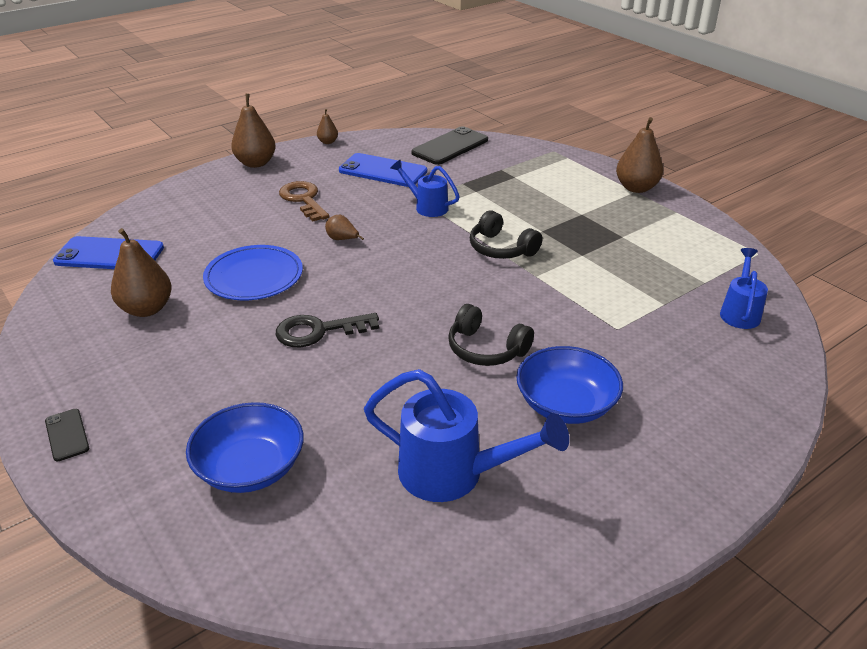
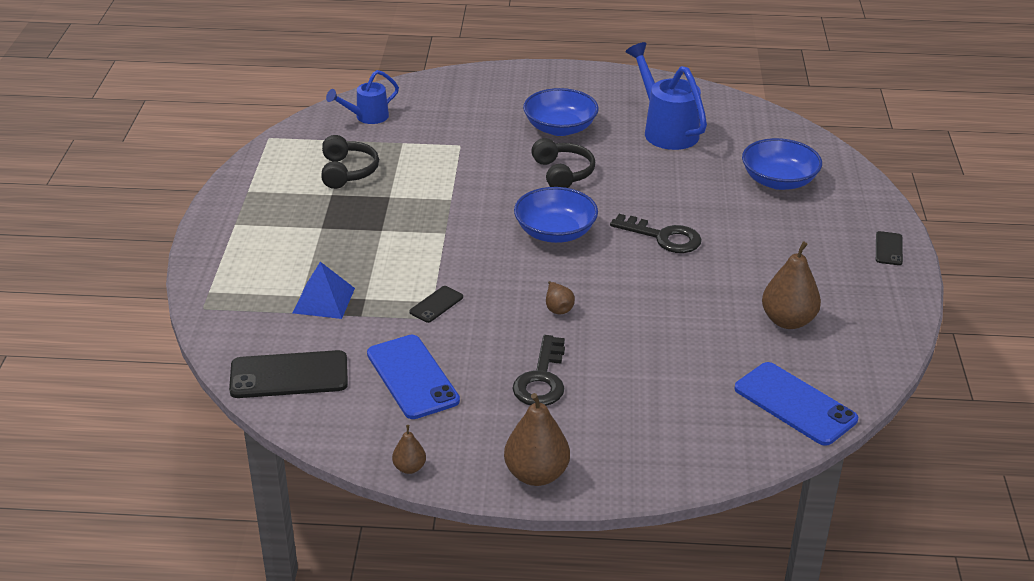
camera: 140 degrees left, 0 degrees up
(254, 277) = (673, 308): blue plate -> none
(303, 199) = (541, 379): brown key -> black key
(416, 290) = (555, 232): none -> blue bowl
(427, 207) = (436, 304): blue watering can -> black phone
(497, 180) = (323, 300): none -> blue pyramid
(501, 248) = (439, 232): black headphones -> black headphones (347, 172)
(636, 188) = (226, 226): brown pear -> none

